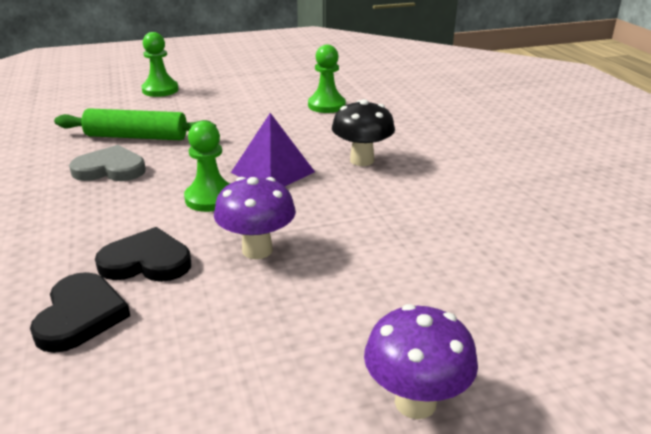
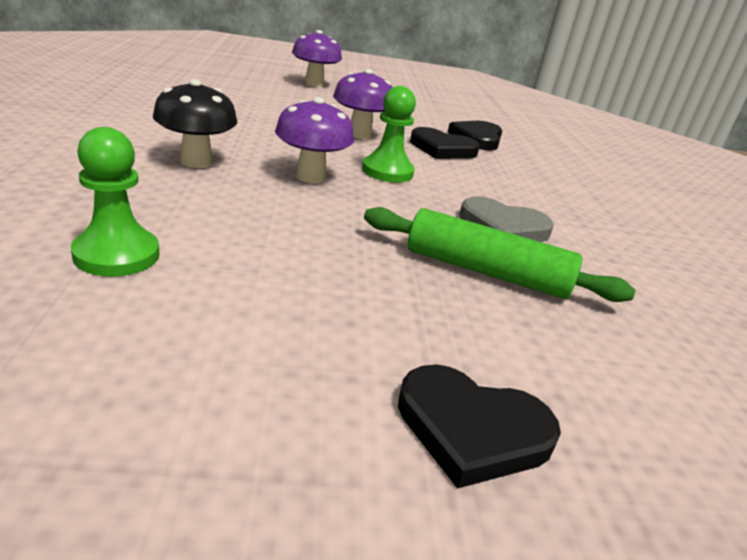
camera: 170 degrees left, 0 degrees up
(160, 90) = (472, 429): green pawn -> black heart
(273, 172) = (310, 177): purple pyramid -> purple mushroom

